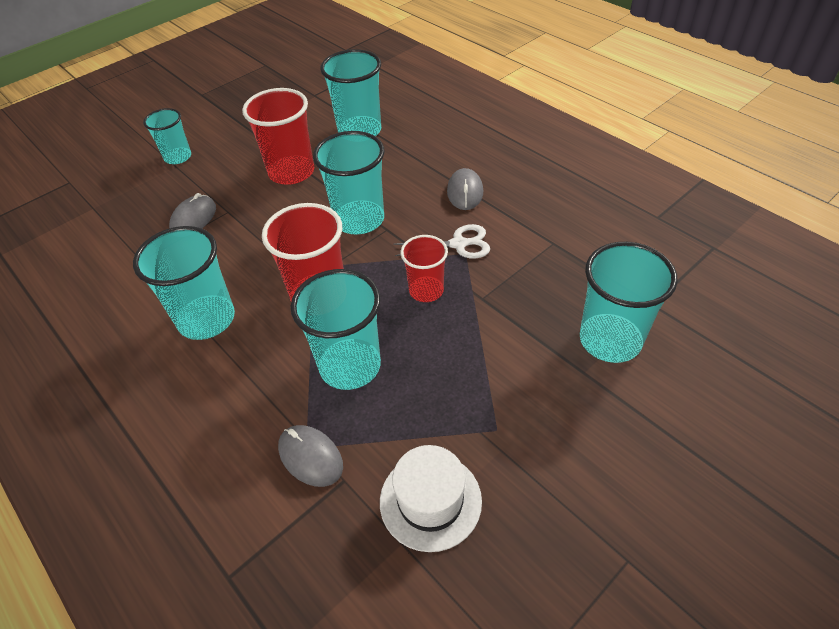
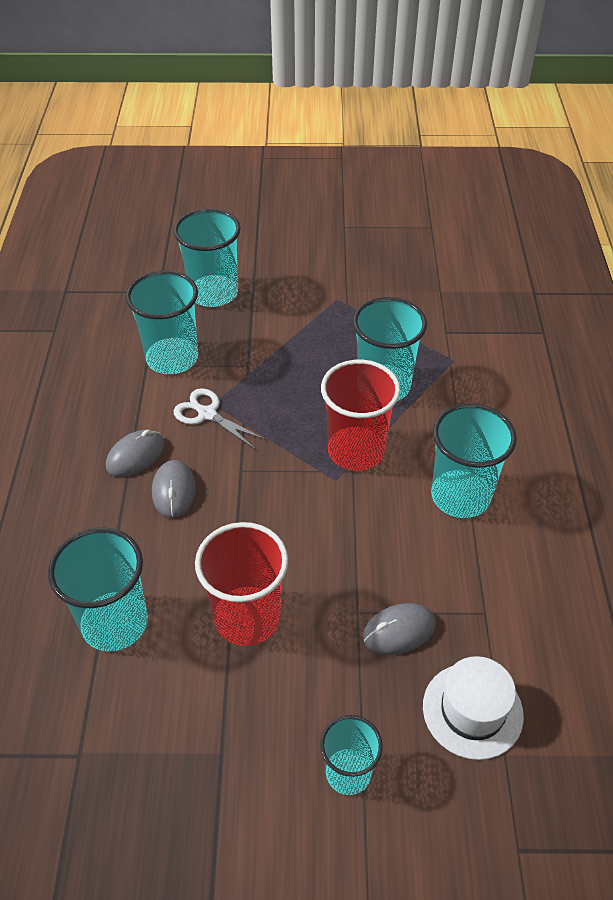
camera: 140 degrees left, 0 degrees up
(310, 457) = (455, 354): grey mouse -> grey mouse (174, 491)
(359, 219) = (250, 498): turquoise cup -> turquoise cup (172, 358)
(426, 290) = (276, 397): red cup -> none
(430, 501) = (408, 296): white hat -> white hat (472, 710)

